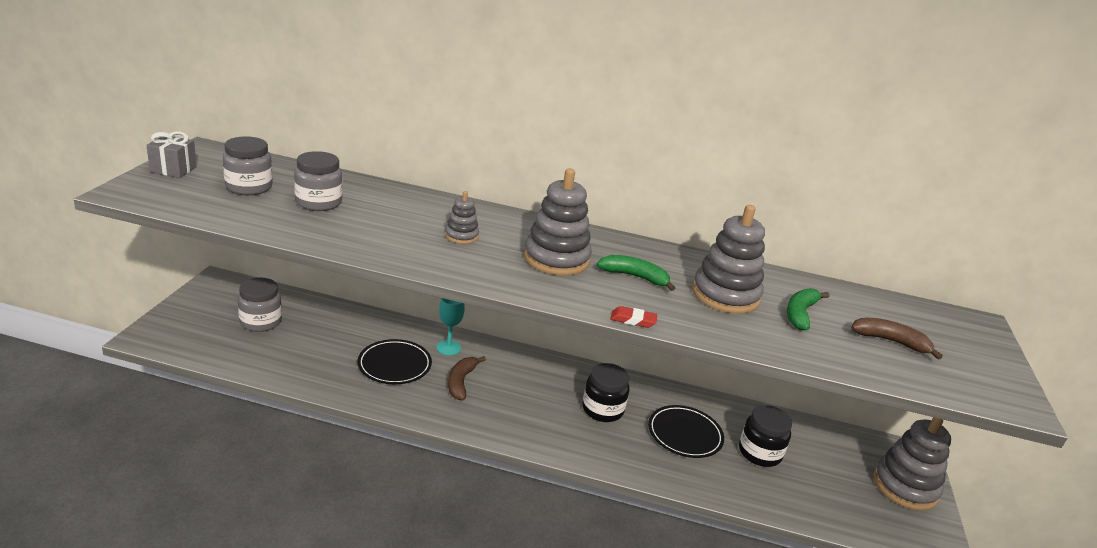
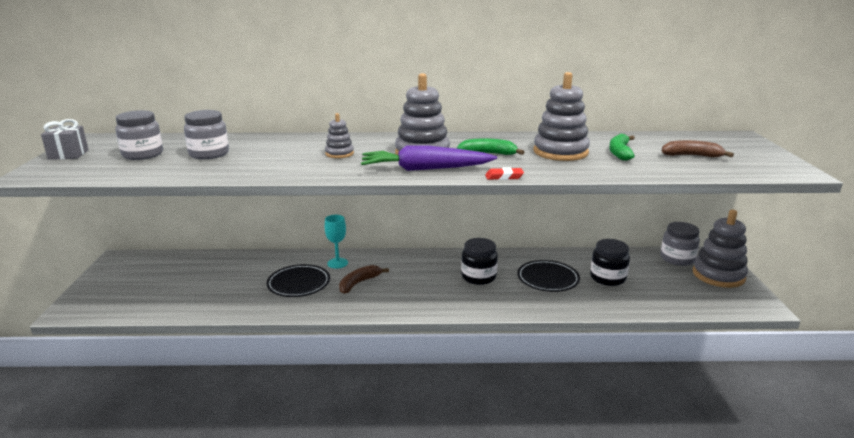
camera: 10 degrees left, 5 degrees down
(260, 322) = (170, 278): grey jar -> grey jar (677, 259)
(461, 382) = (359, 283): brown banana -> brown banana turned 45 degrees clockwise
(547, 285) = (426, 169): none -> purple carrot

